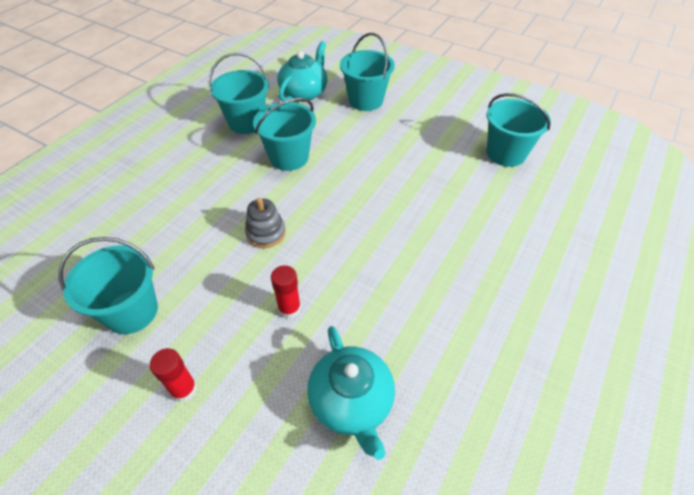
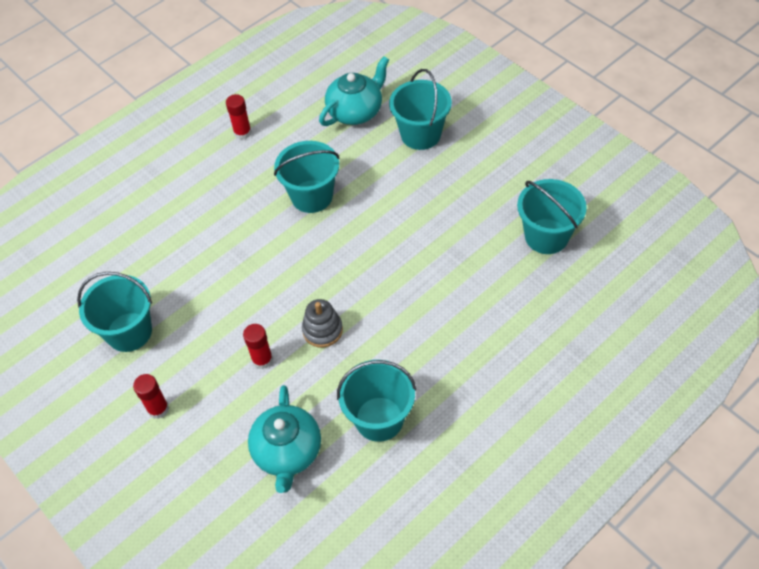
camera: 20 degrees right, 5 degrees up
(209, 121) = (242, 133): none -> red glue stick
(246, 122) = (281, 142): turquoise bucket -> turquoise bucket (379, 419)
(266, 233) = (263, 280): grey stacking toy -> grey stacking toy (322, 330)

